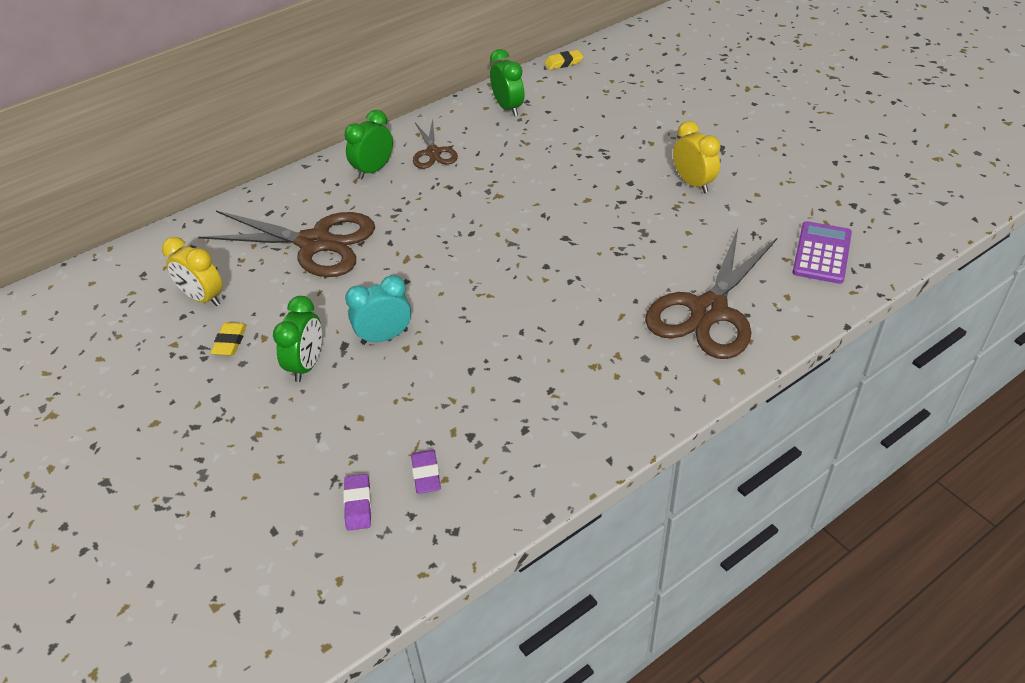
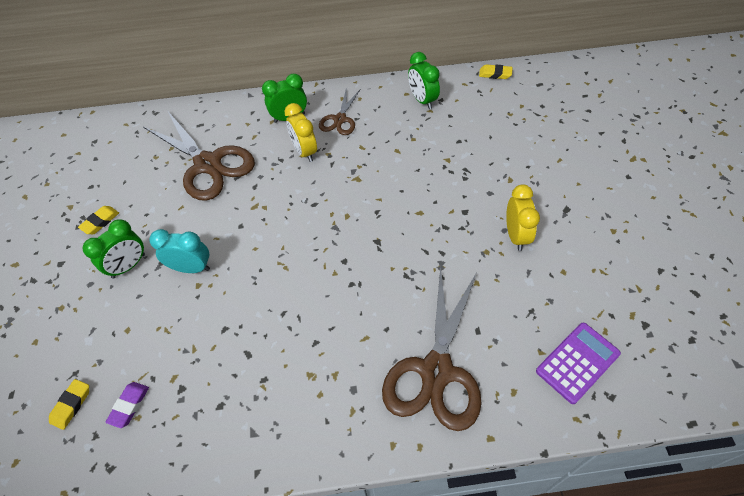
camera: 30 degrees right, 10 degrees up
(203, 298) = (112, 177): yellow clock -> yellow clock (305, 151)
(358, 504) = (71, 405): purple eraser -> yellow eraser
(508, 108) = (422, 100): green clock -> green clock turned 150 degrees clockwise
(709, 311) = (436, 371): brown scissors -> brown scissors turned 45 degrees counterclockwise

